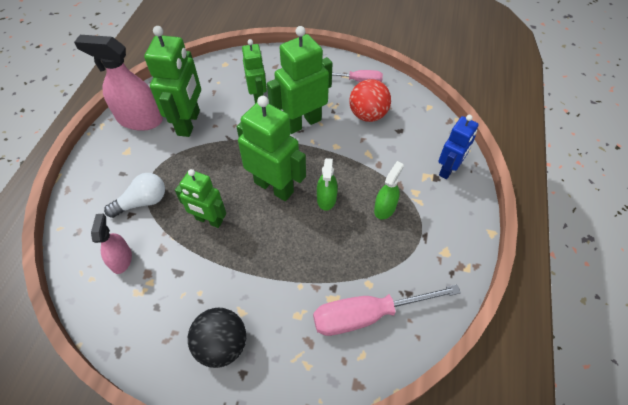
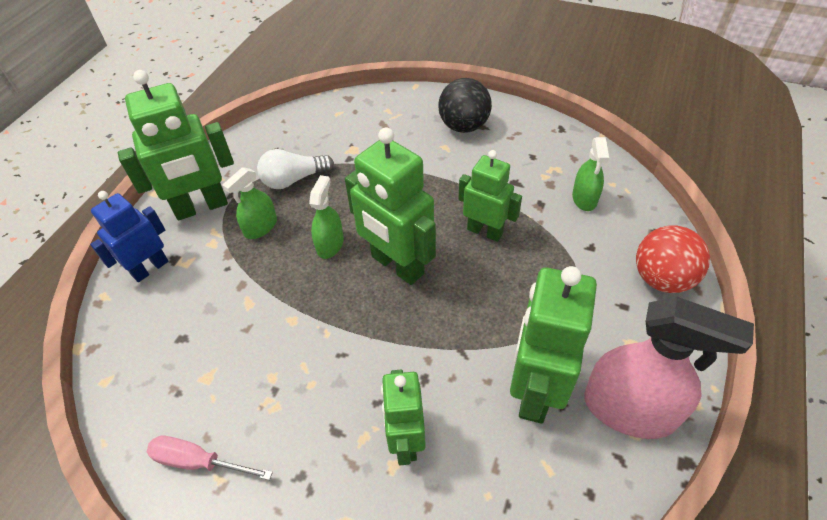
camera: 170 degrees left, 5 degrees down
(121, 259) = (584, 198): pink spray bottle -> green spray bottle
(142, 202) = (578, 261): white light bulb -> white light bulb (293, 179)
(302, 123) = (333, 370): green robot -> green robot (201, 207)
(367, 315) = (322, 136): pink screwdriver -> none
(368, 115) = (217, 374): red ball -> red ball (661, 279)

